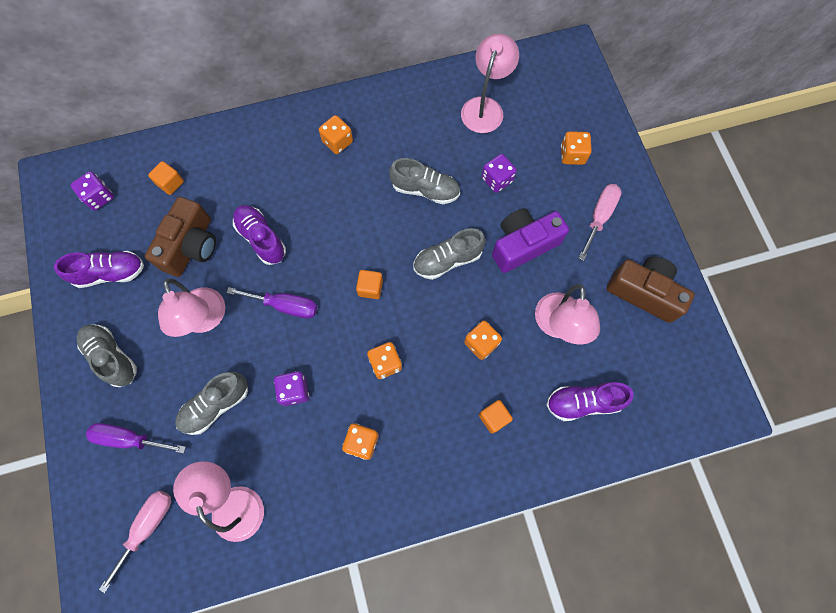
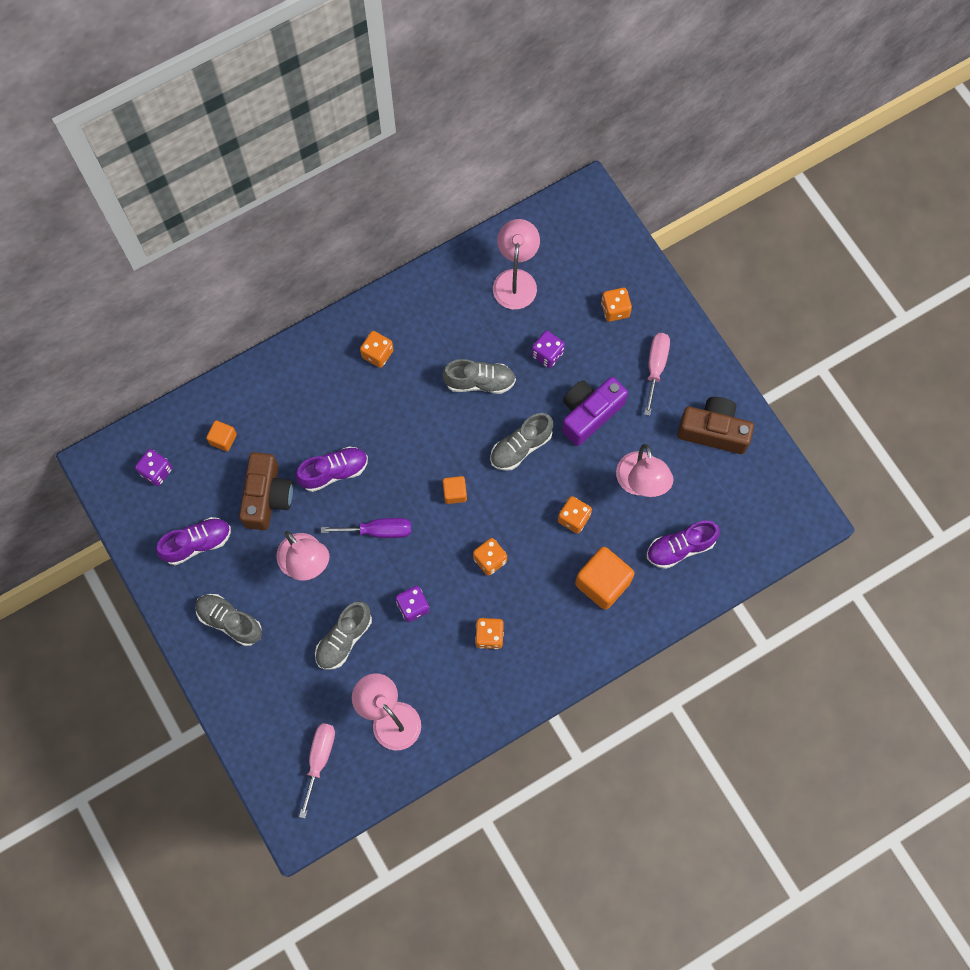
camera: 15 degrees left, 0 degrees up
(129, 439) = (274, 689): purple screwdriver -> none
(261, 238) = (334, 472): purple shoe -> purple shoe turned 120 degrees clockwise
(493, 418) = (602, 583): orange cube -> orange cube, size x1.90

